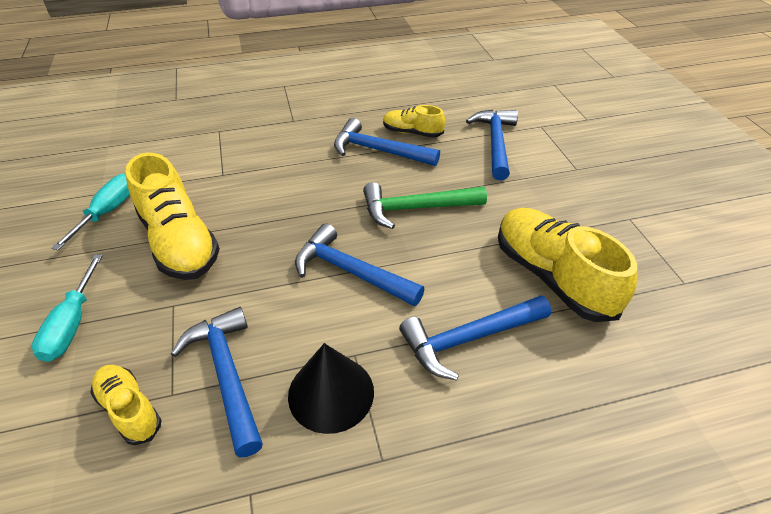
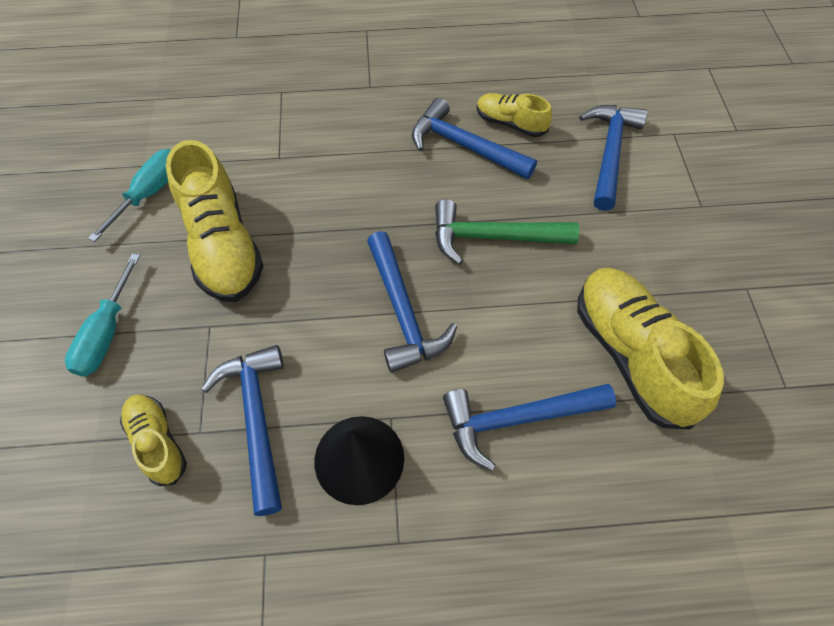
camera: 10 degrees right, 15 degrees up
(350, 271) = (403, 312): blue hammer -> blue hammer turned 150 degrees counterclockwise

